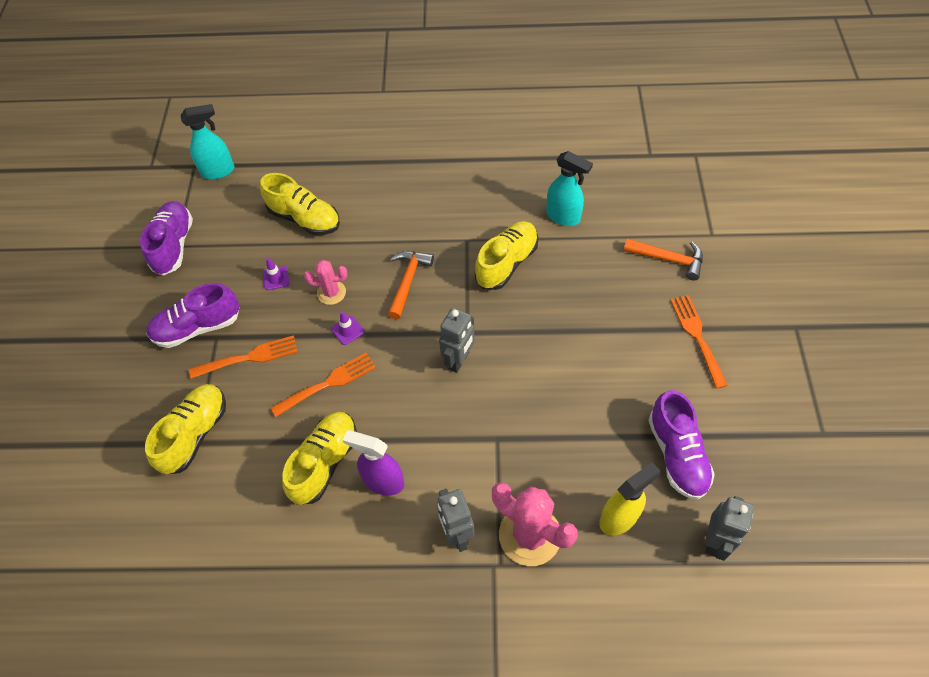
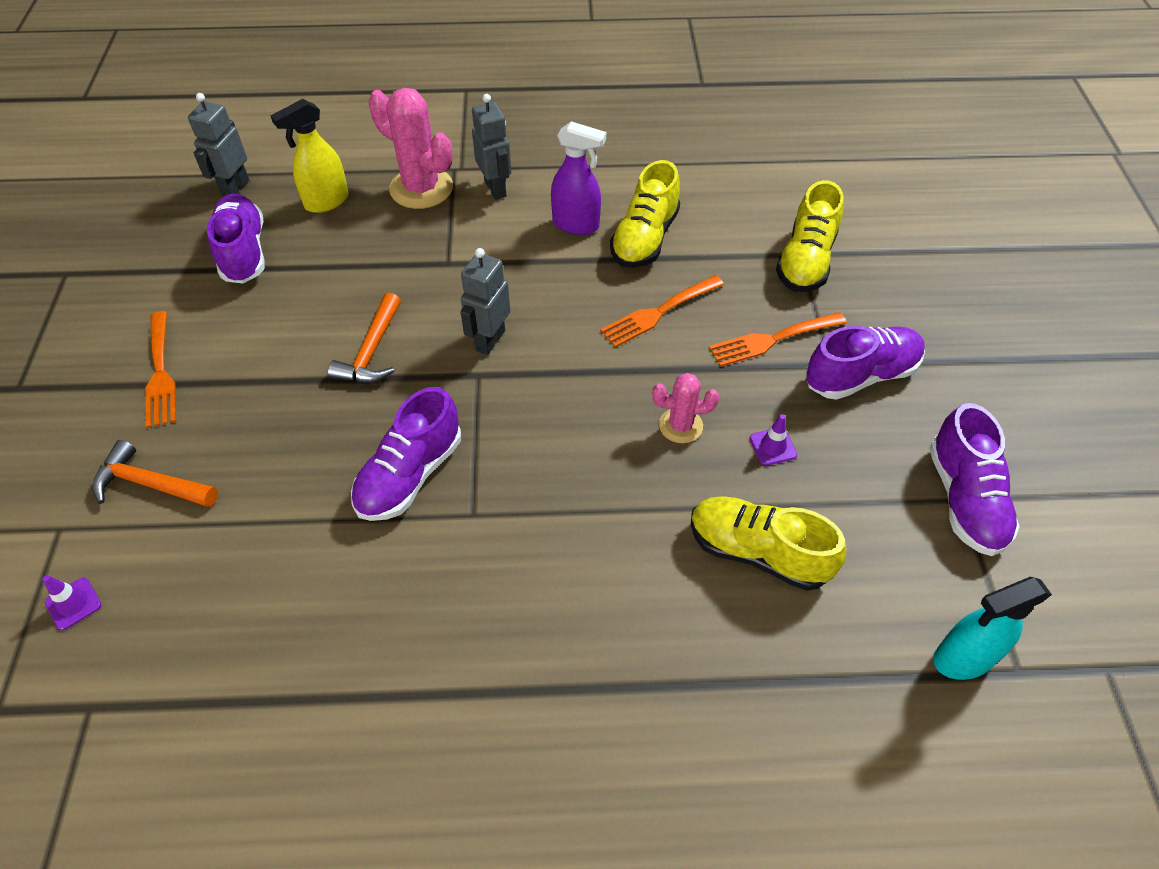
camera: 175 degrees right, 5 degrees down
(347, 330) = (645, 374): purple traffic cone -> purple traffic cone (73, 603)
(408, 281) = (565, 444): orange hammer -> orange hammer (371, 352)
(506, 263) = (410, 475): yellow shoe -> purple shoe
(563, 217) = (300, 560): turquoise spray bottle -> none

